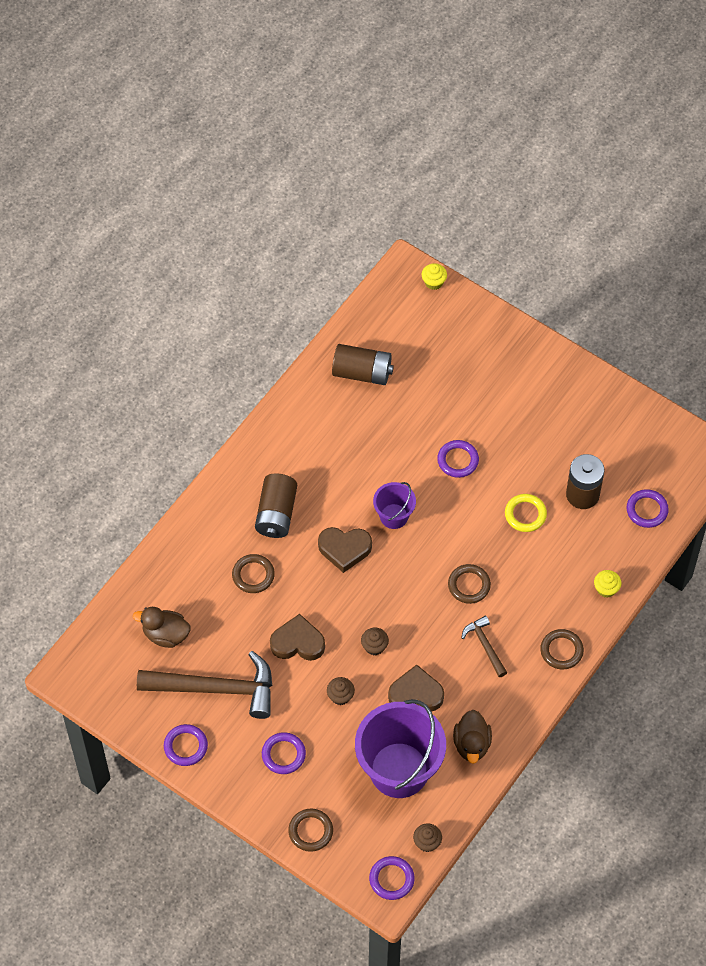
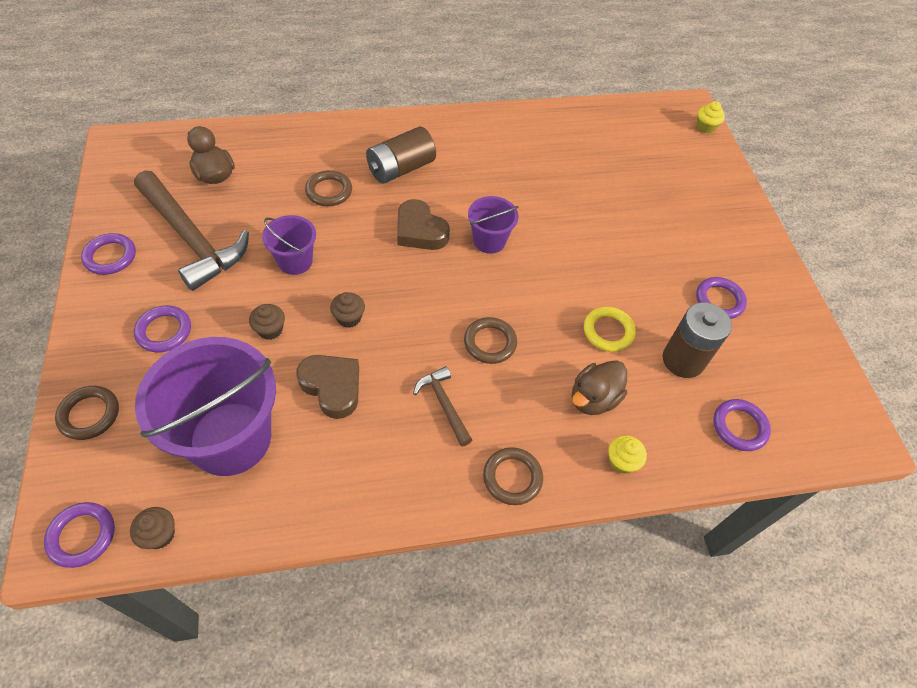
camera: 40 degrees right, 5 degrees down
(297, 642) = (295, 261): brown heart -> purple bucket
(362, 372) = (581, 137): brown battery -> none
(458, 460) = (592, 246): purple ring -> purple ring (719, 300)
(471, 744) = (322, 481): brown duck -> brown duck (593, 398)
(485, 645) = (444, 404): brown hammer -> brown hammer turned 45 degrees counterclockwise

